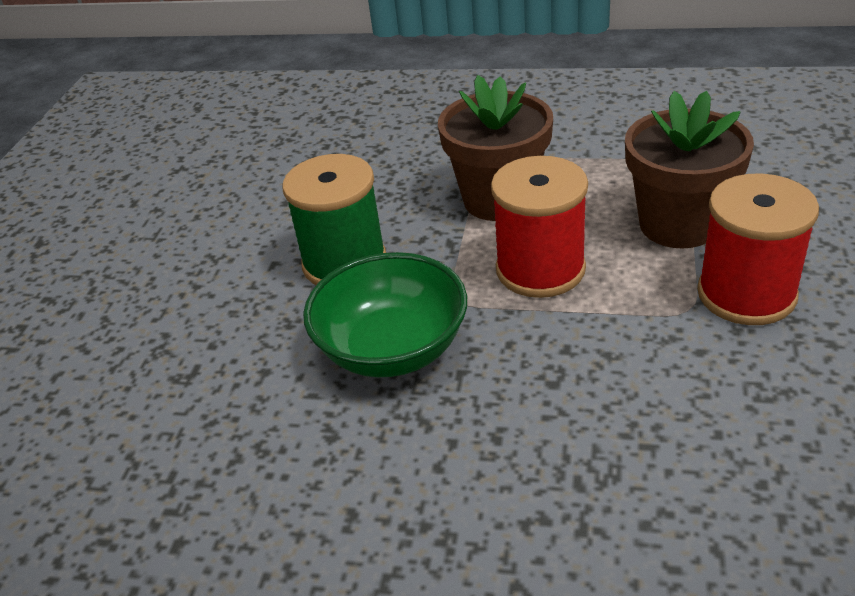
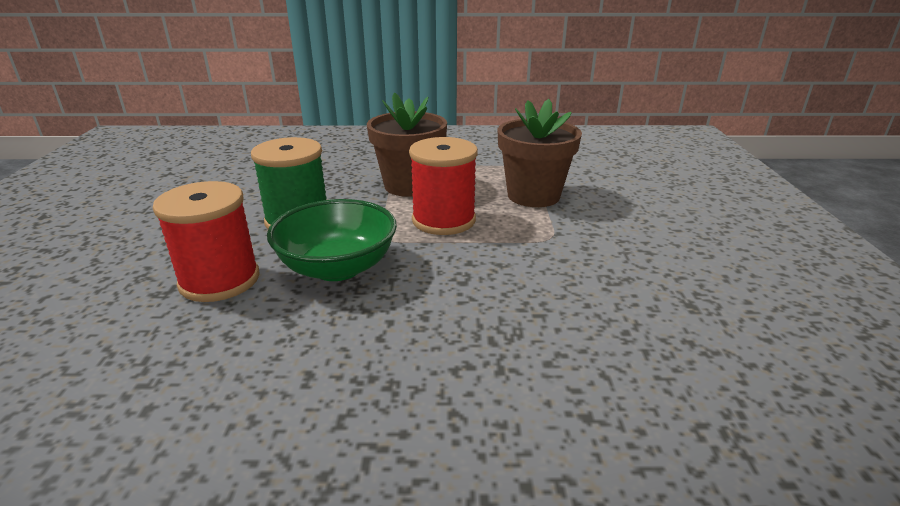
camera: 15 degrees left, 10 degrees down
(746, 294) = (586, 228): red spool -> red spool (219, 280)

